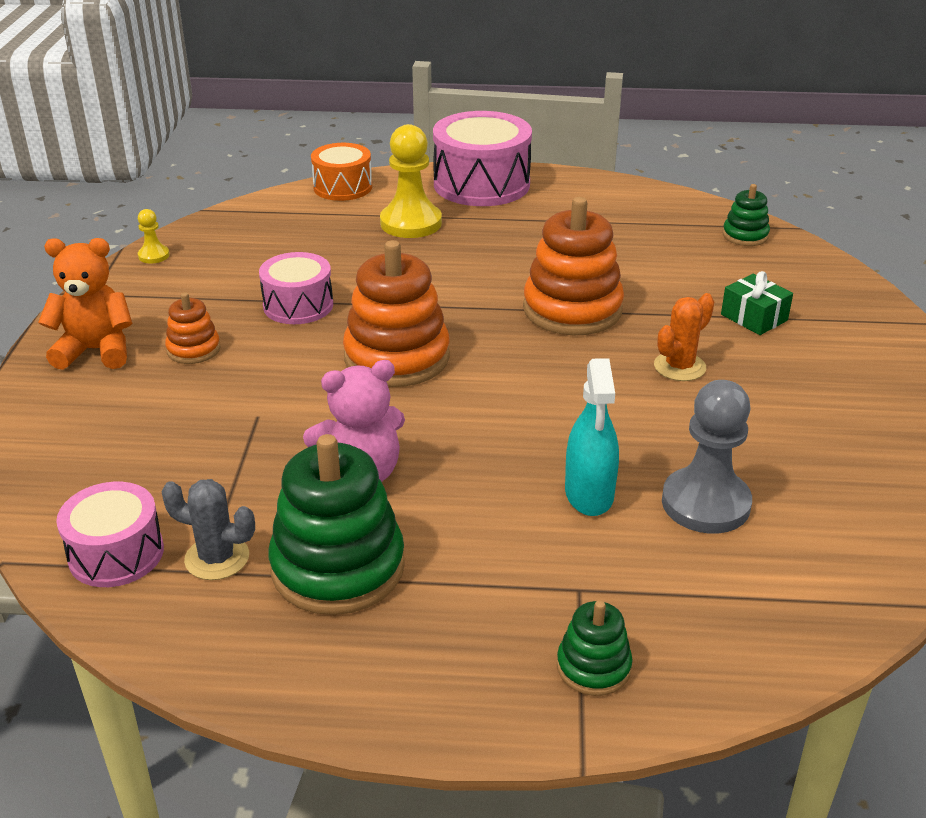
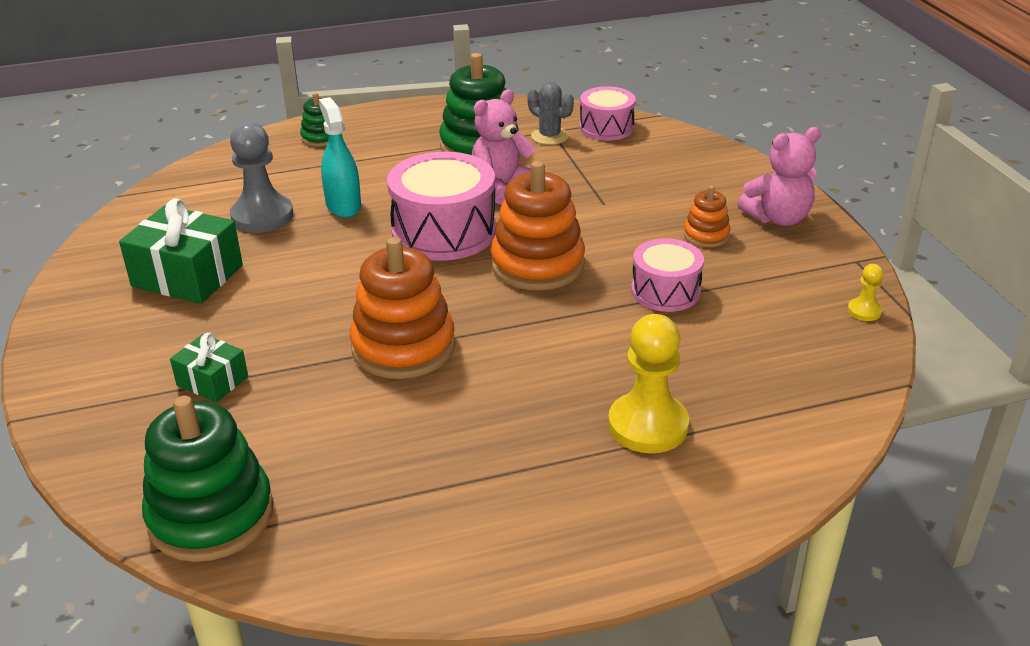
camera: 160 degrees right, 0 degrees up
(96, 351) = (778, 218): orange teddy bear -> pink teddy bear
(217, 558) = (550, 136): grey cactus -> grey cactus turned 45 degrees clockwise
(342, 187) = (789, 470): orange drum -> none
(481, 184) = (611, 531): pink drum -> pink drum (444, 232)
(679, 367) = (287, 310): orange cactus -> none
(745, 235) = (211, 515): green stacking toy -> green stacking toy, size x1.97
(797, 432) = (187, 276): none -> green gift

